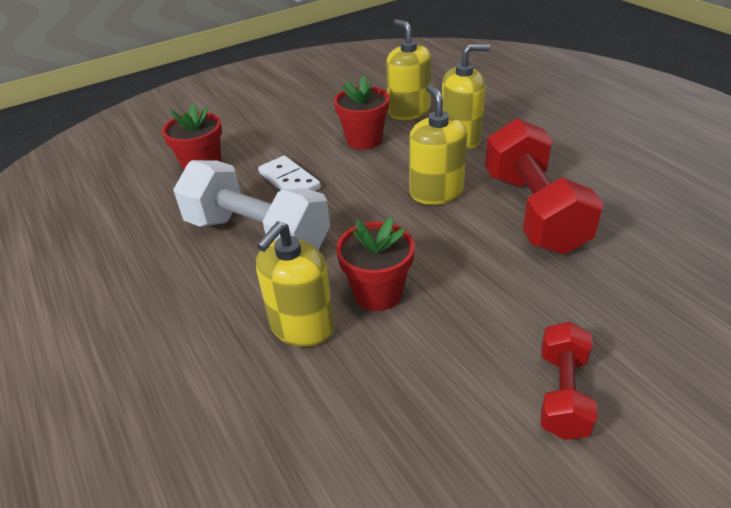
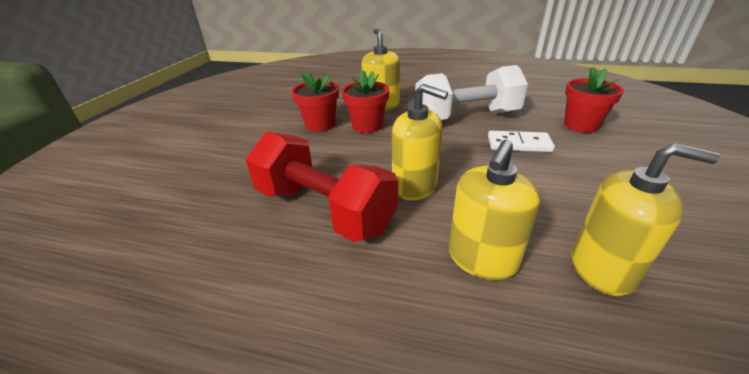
camera: 135 degrees right, 5 degrees down
(364, 140) = (552, 200): red flower pot -> red flower pot (320, 125)
(562, 394) = (246, 133): red dumbbell -> none

